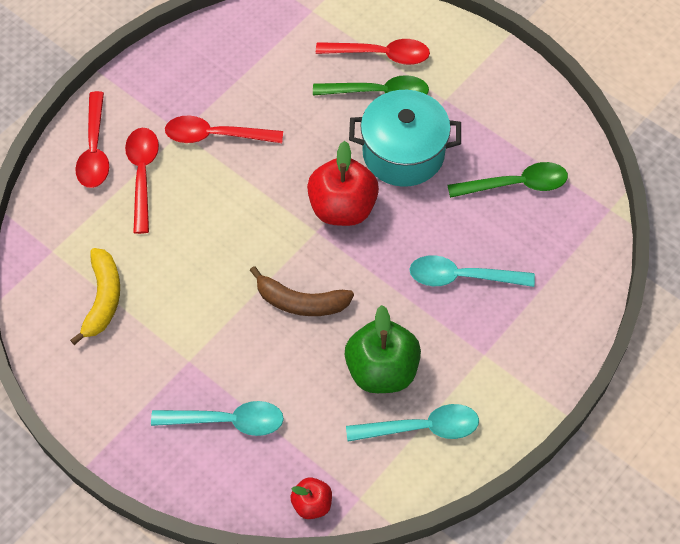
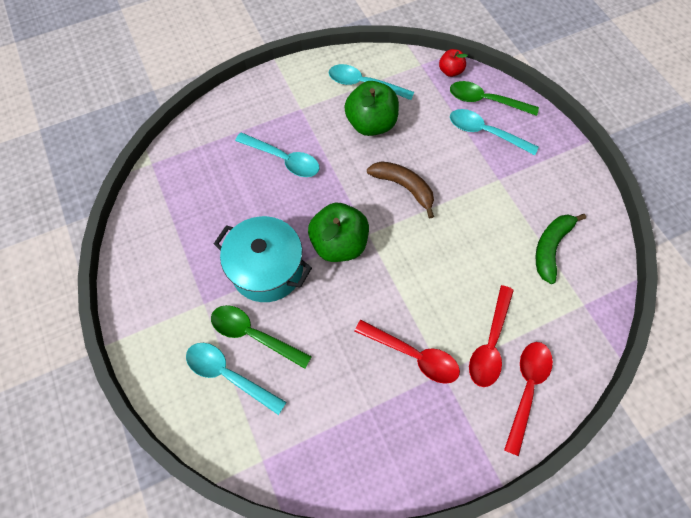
camera: 155 degrees left, 5 degrees up
(103, 299) = (550, 247): yellow banana -> green banana
(342, 208) = (339, 244): red apple -> green apple
(380, 55) = (229, 375): red spoon -> turquoise spoon
(515, 184) = (201, 208): green spoon -> green spoon (486, 101)

